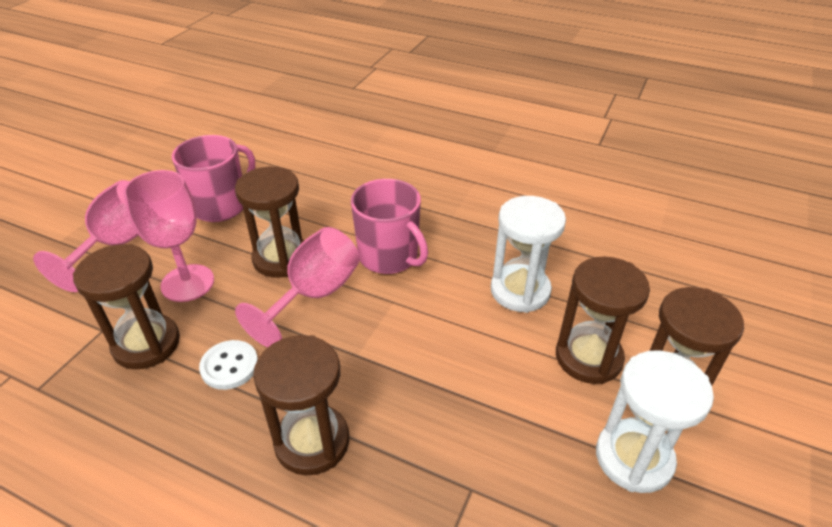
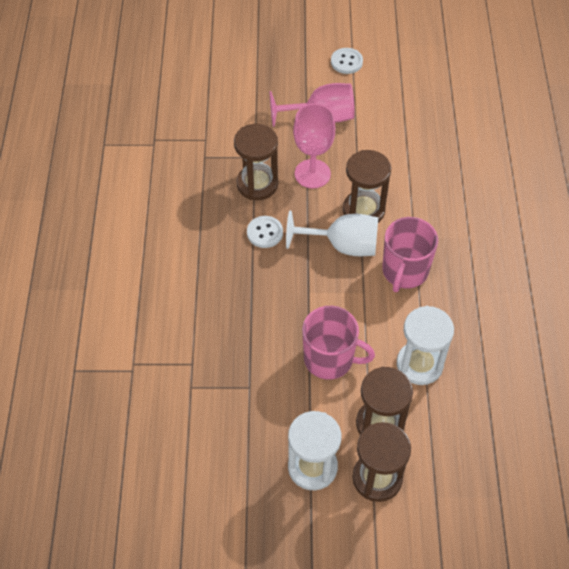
camera: 65 degrees right, 15 degrees up
(71, 197) = (346, 62): none -> white button
(221, 206) = (392, 147): pink mug -> pink mug (330, 359)
(312, 442) = (238, 299): brown hourglass -> none
(314, 295) = (342, 245): pink goblet -> white goblet

